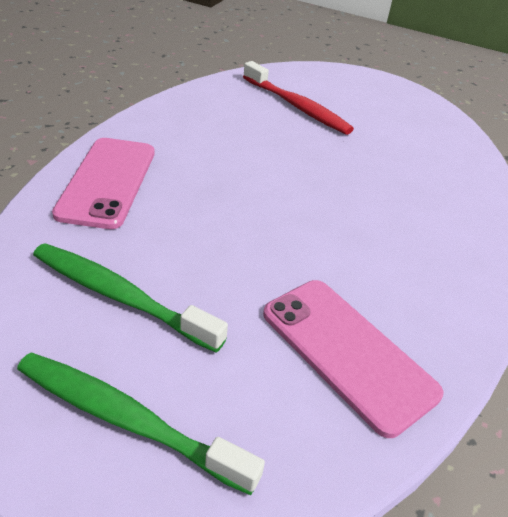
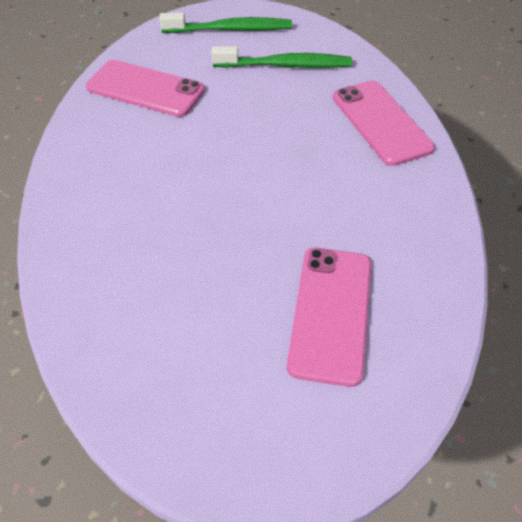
camera: 155 degrees right, 10 degrees up
(296, 106) = (331, 313): red toothbrush -> pink phone

